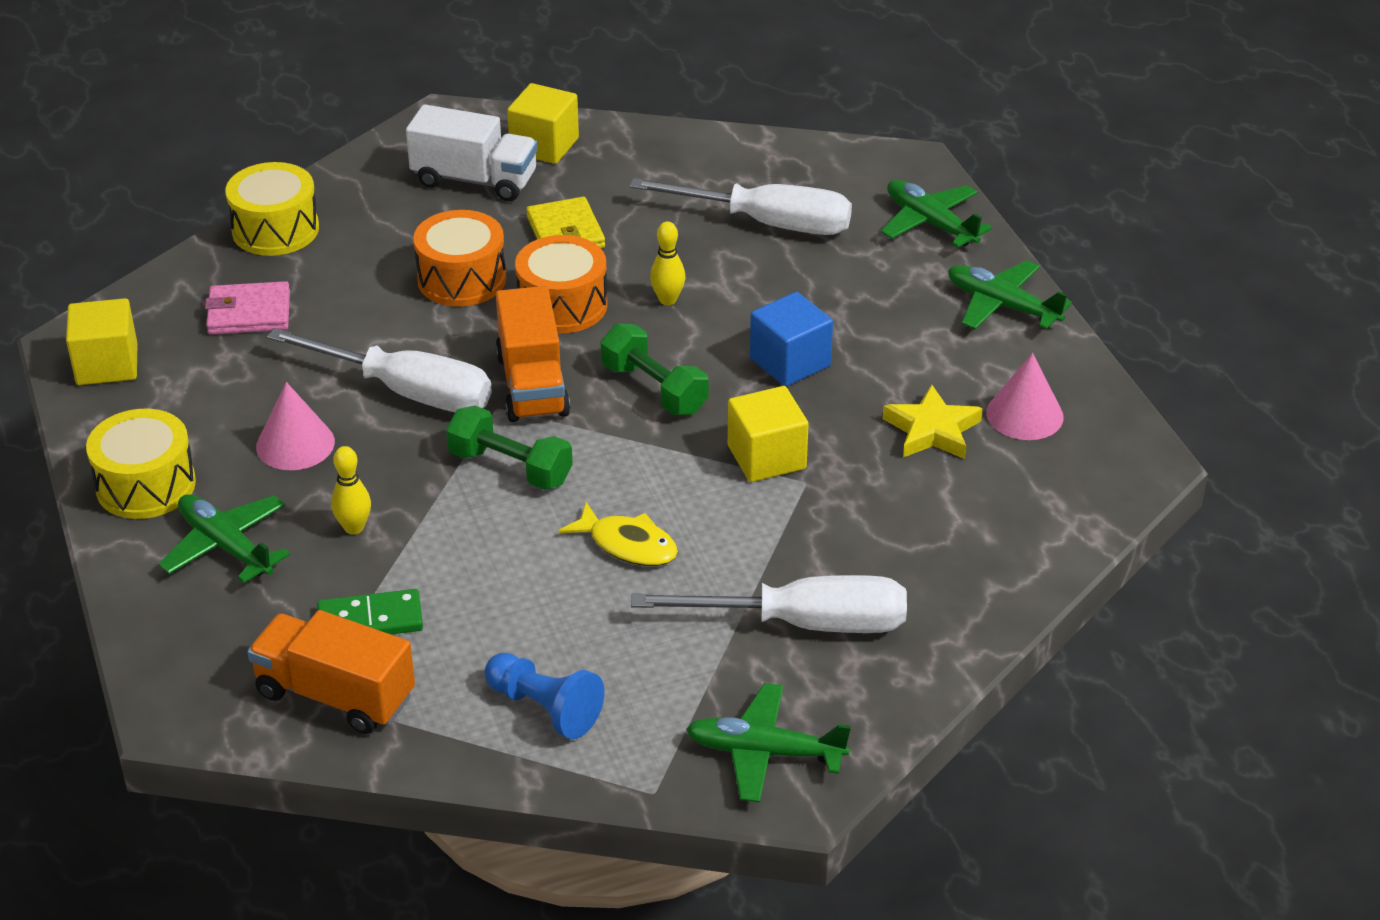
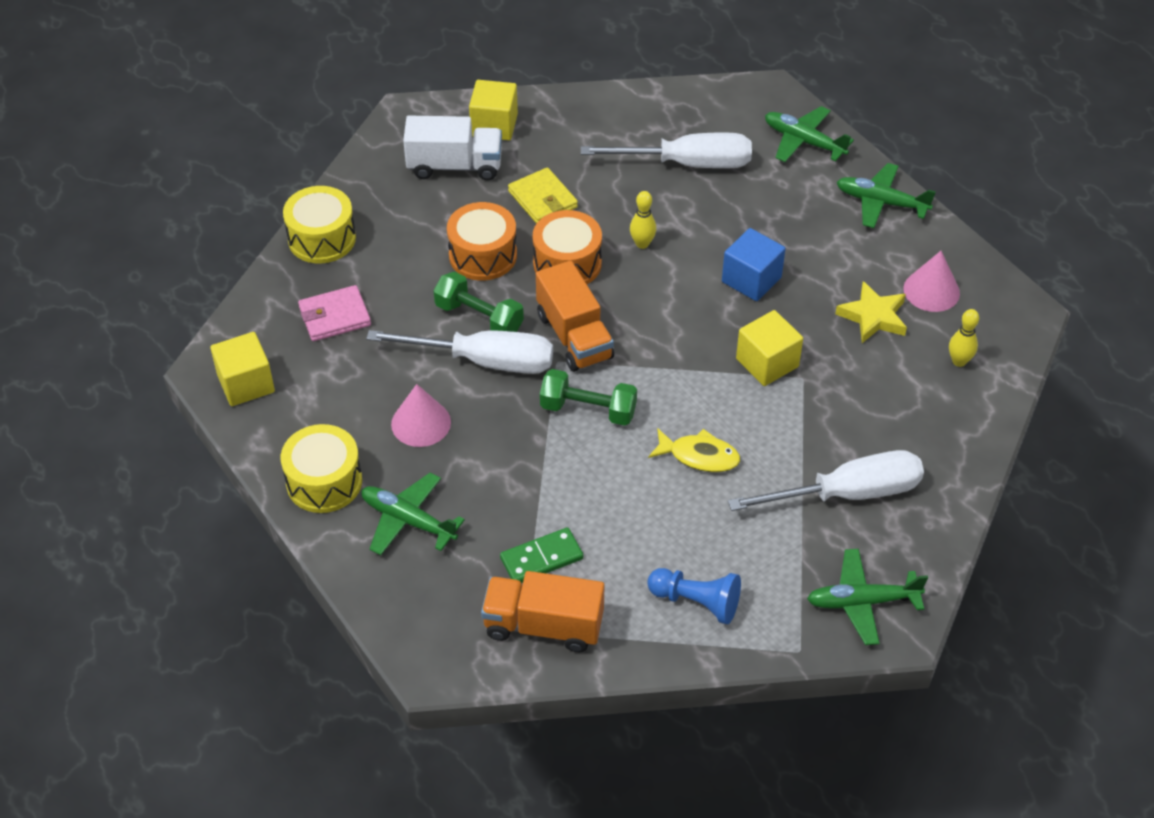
camera: 15 degrees left, 10 degrees up
(354, 528) = (496, 484): yellow bowling pin -> yellow bowling pin (959, 361)
(654, 389) = (664, 322): green dumbbell -> green dumbbell (479, 317)

